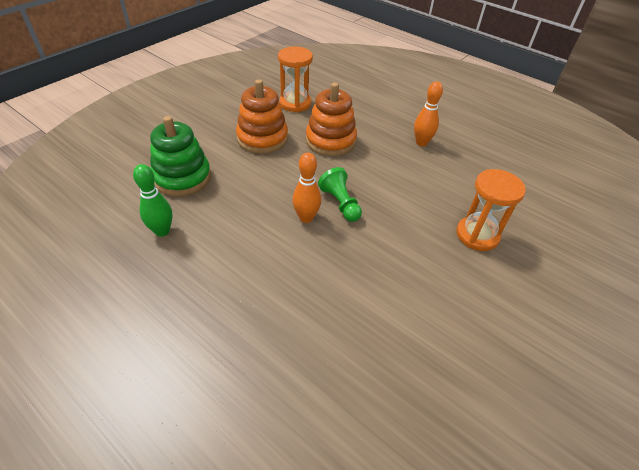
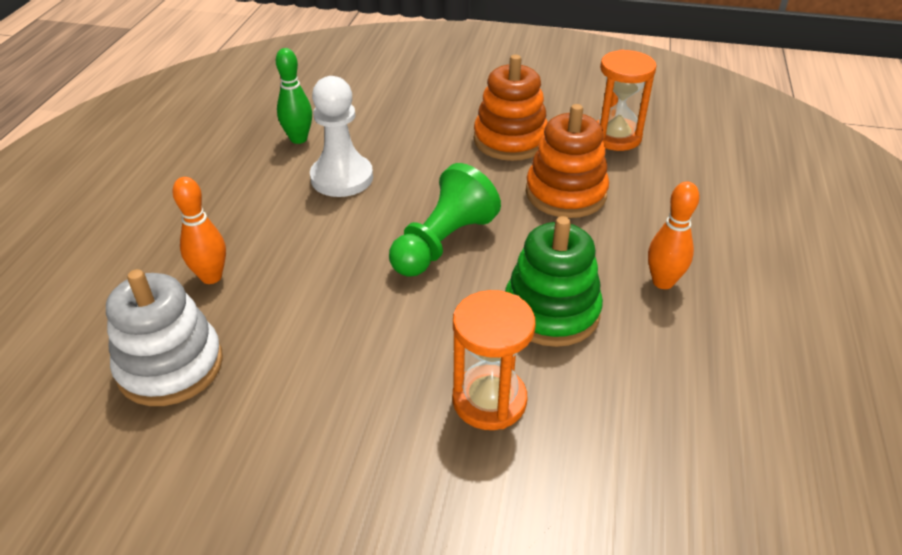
camera: 65 degrees right, 5 degrees down
(182, 177) = (387, 117): green stacking toy -> green stacking toy (551, 311)
(234, 224) = (342, 178): none -> white pawn
(306, 218) = (393, 224): orange bowling pin -> orange bowling pin (211, 277)
(340, 203) = (443, 243): green pawn -> green pawn, size x1.50
(382, 385) = (170, 366): none -> white stacking toy

